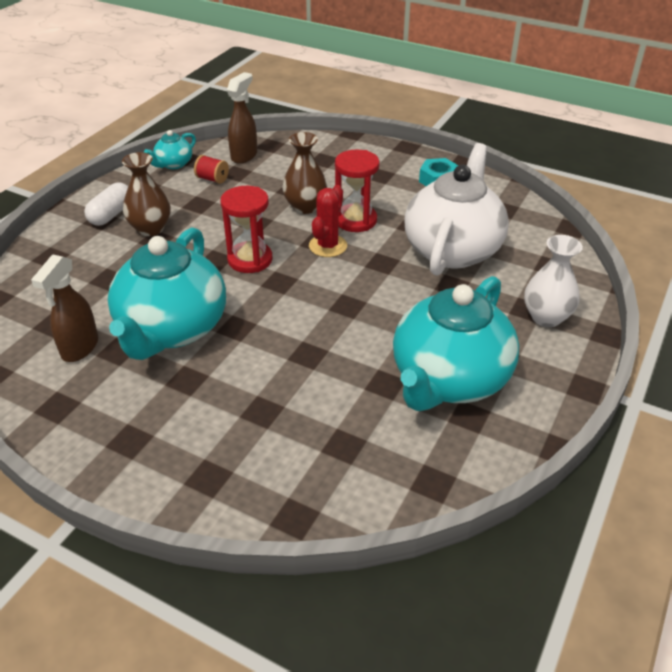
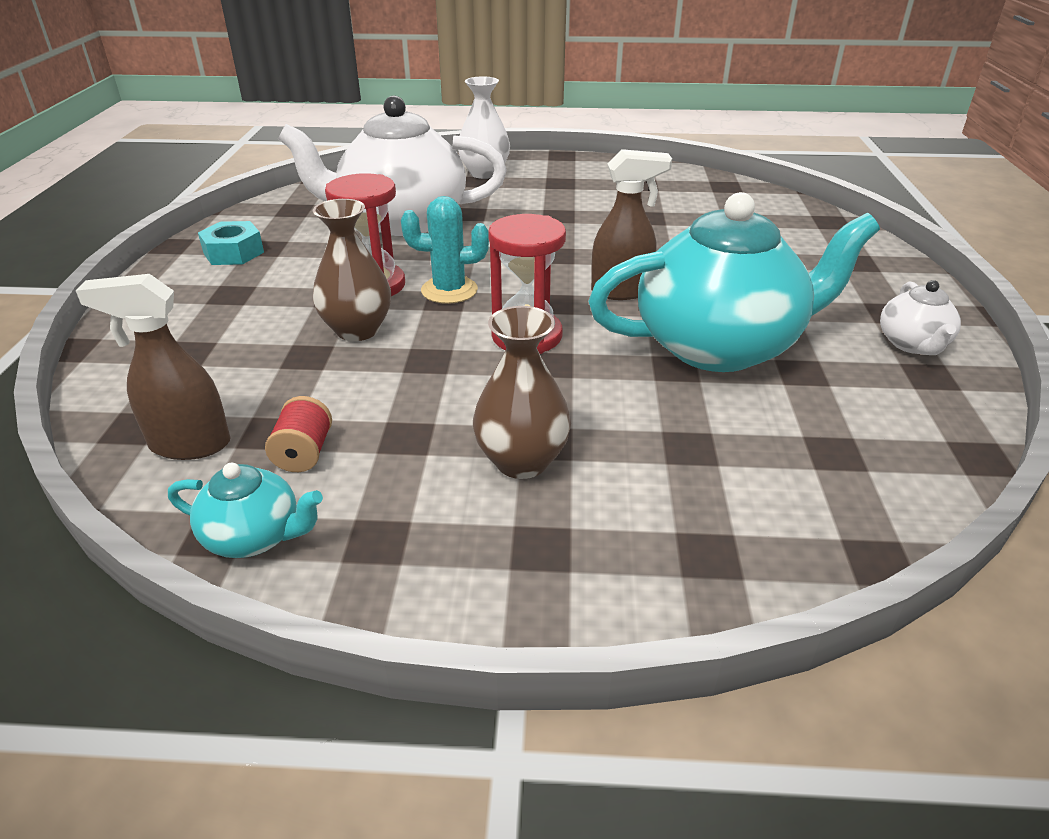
camera: 115 degrees left, 5 degrees down
(79, 348) = (839, 403): brown spray bottle -> brown spray bottle (621, 291)
(88, 422) = (912, 344): none -> white teapot
(111, 214) = (512, 539): white capsule -> none
(328, 246) = (449, 290): red cactus -> turquoise cactus
(449, 380) = (611, 195): turquoise teapot -> none

